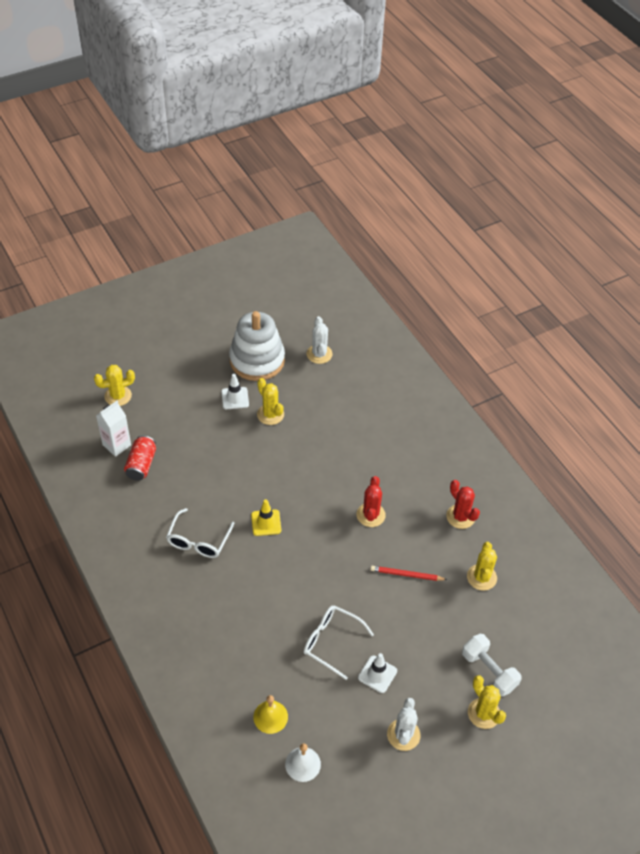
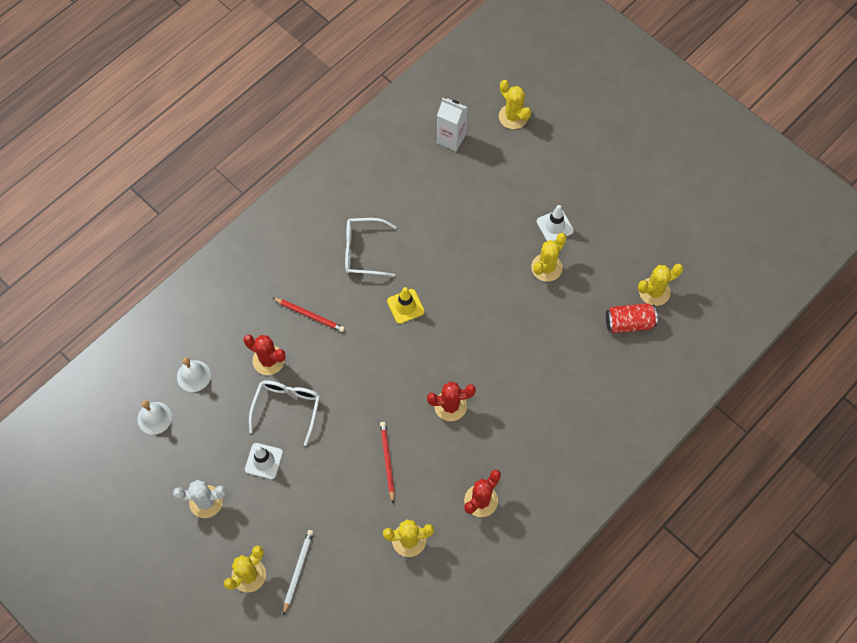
camera: 75 degrees right, 15 degrees up
(141, 464) = (435, 169): red can -> red can (629, 323)
(245, 600) = (309, 315): none -> red pencil
(257, 360) = (617, 231): white stacking toy -> none
(270, 717) = (193, 376): yellow bell -> white bell
(278, 646) = (268, 360): none -> red cactus
(319, 354) = (654, 291): white cactus -> yellow cactus
(489, 671) = (298, 570): white dumbbell -> white pencil

